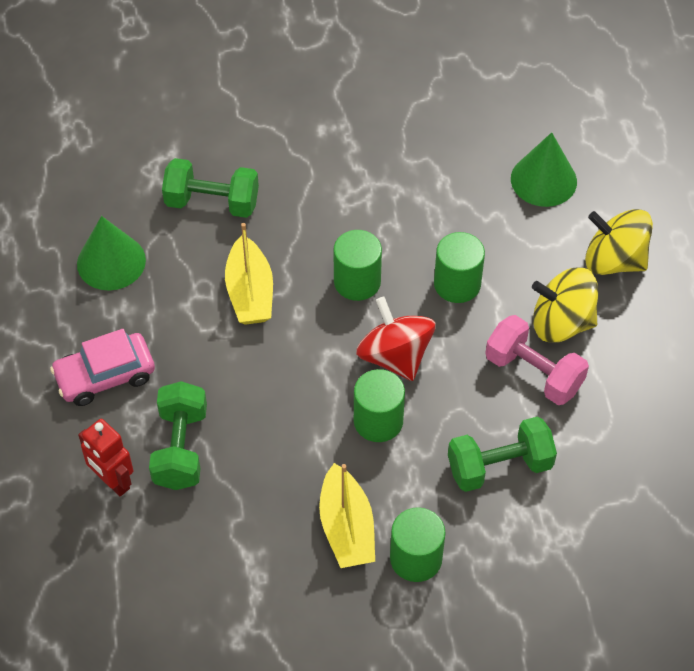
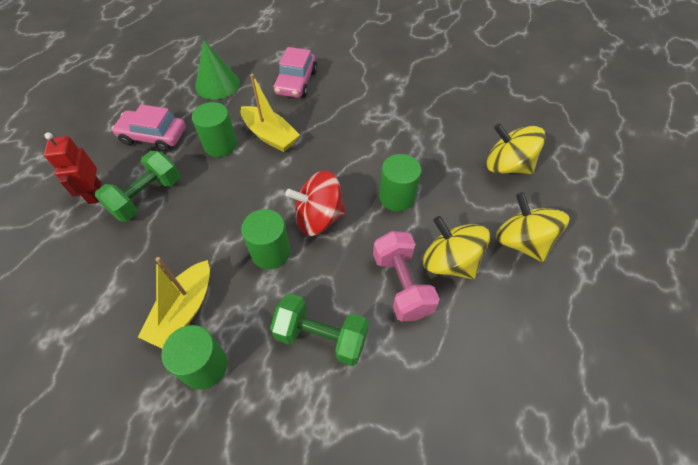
camera: 35 degrees right, 0 degrees up
(212, 202) = (296, 82): green dumbbell -> pink car
(250, 292) = (270, 136): yellow boat -> yellow boat turned 75 degrees counterclockwise
(357, 282) = (336, 162): green cylinder -> green cylinder (220, 145)
(395, 356) = (318, 218): red spinning top -> red spinning top turned 105 degrees counterclockwise
(543, 180) = (507, 166): green cone -> yellow spinning top

